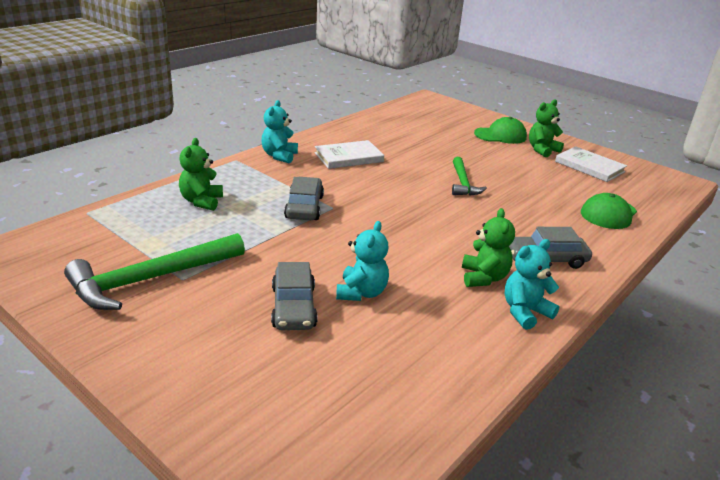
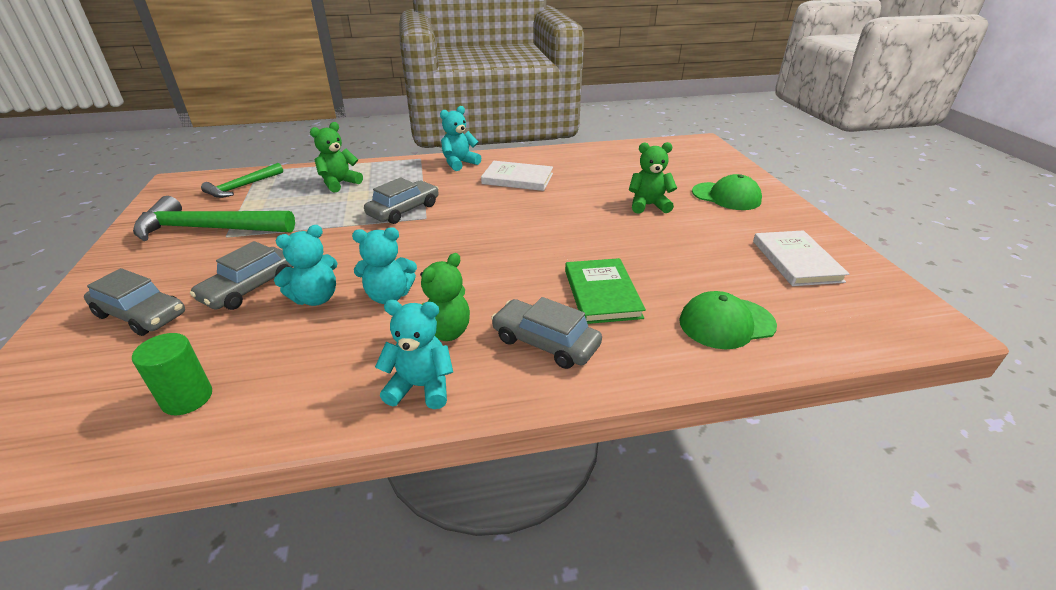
camera: 40 degrees right, 5 degrees up
(240, 364) = (141, 315): none -> grey car
(400, 390) = (187, 398): none -> green cylinder
(409, 270) = (389, 296): none -> turquoise teddy bear
(463, 183) = (591, 232): green hammer -> green hammer (242, 187)
(529, 220) = (602, 293): none -> green book
(542, 150) = (757, 225): green teddy bear -> green teddy bear (648, 205)

